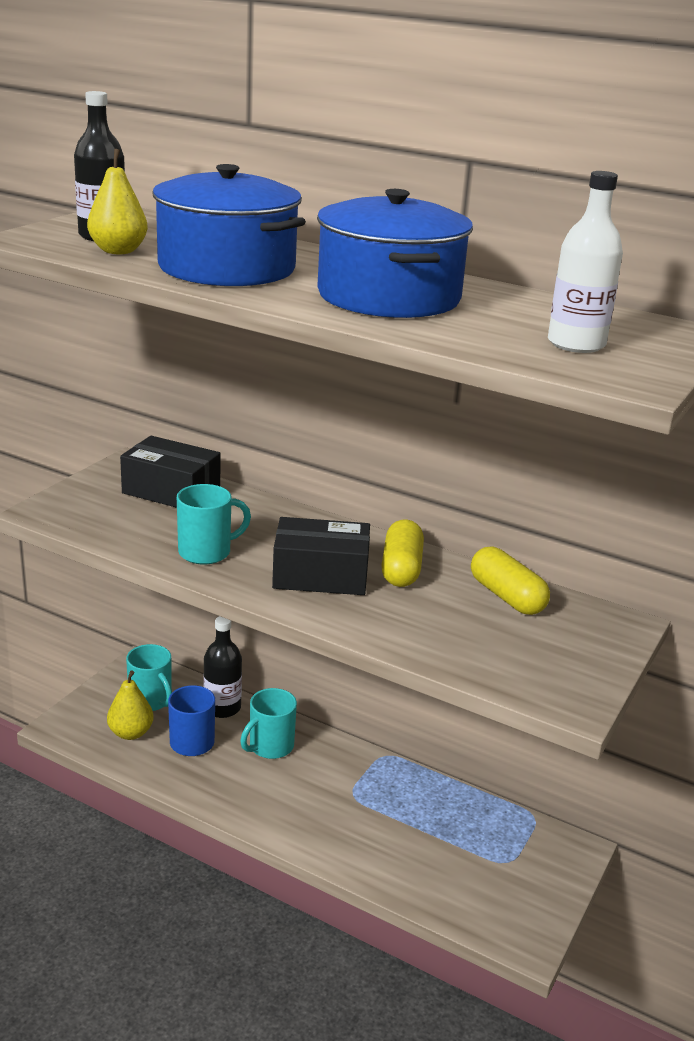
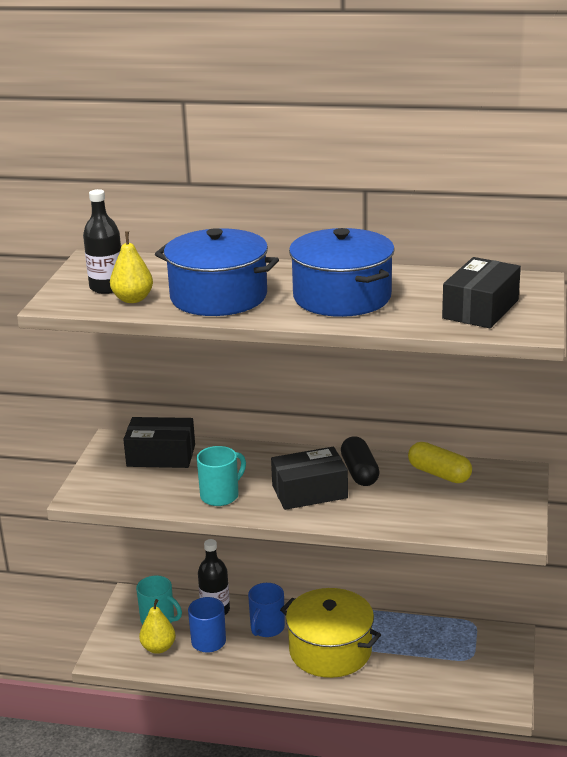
camera: 15 degrees left, 0 degrees up
(270, 746) = (267, 628): turquoise mug -> blue mug
(331, 797) = (330, 650): none -> yellow pot
(401, 569) = (359, 472): yellow capsule -> black capsule
(576, 344) = (480, 309): white bottle -> black box

